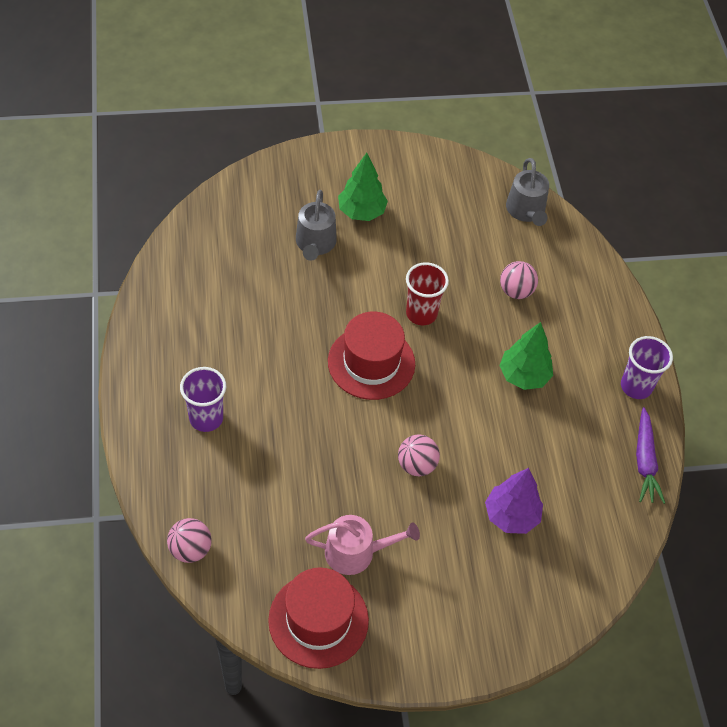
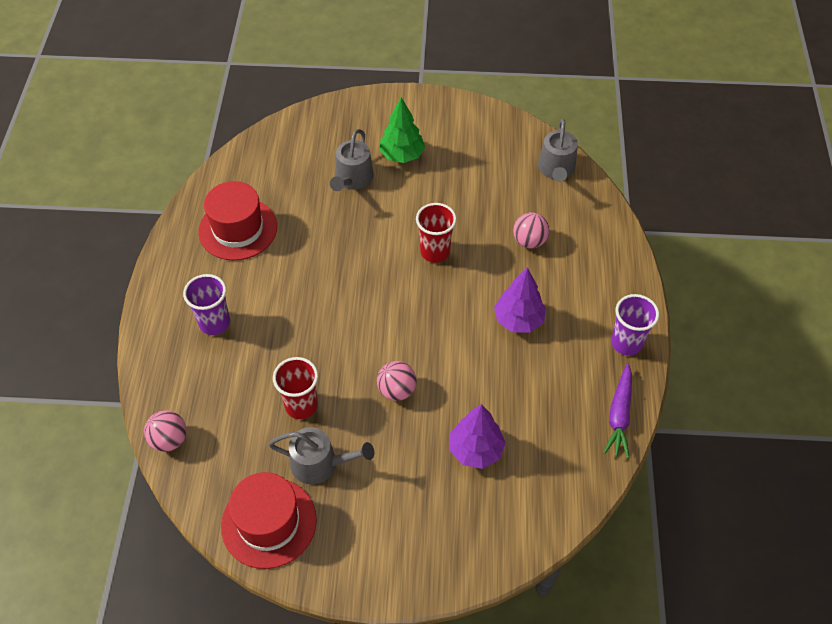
camera: 15 degrees right, 0 degrees up
(321, 494) = (301, 405): none -> red cup
(356, 552) = (320, 464): pink watering can -> grey watering can
(371, 362) = (377, 291): red hat -> red hat (238, 229)
(523, 376) = (518, 320): green tree -> purple tree

